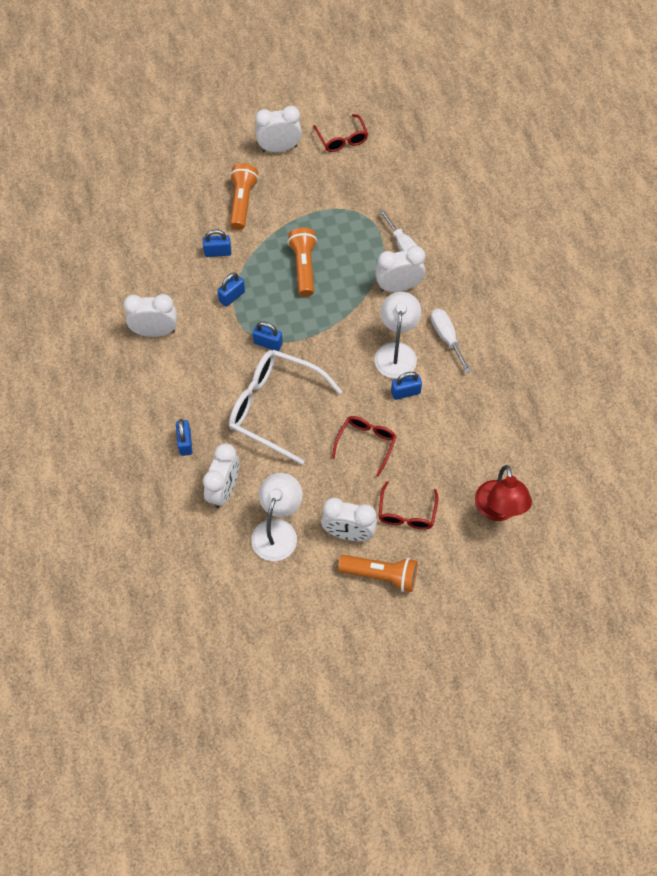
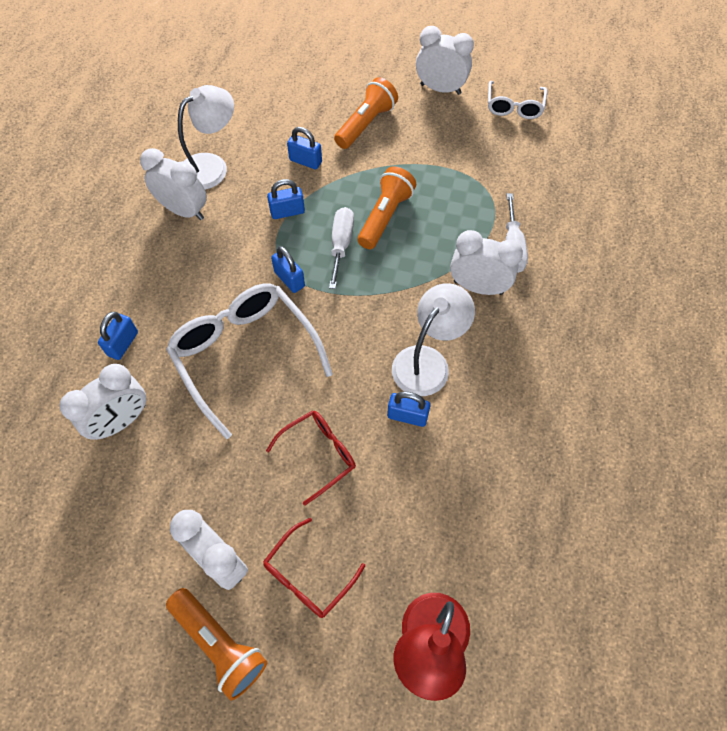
camera: 30 degrees right, 0 degrees up
(277, 530) = (142, 506): white lamp -> white lamp (212, 166)
(342, 139) = (514, 107): red glasses -> white glasses
(446, 337) = (499, 374): white screwdriver -> white screwdriver (341, 245)

